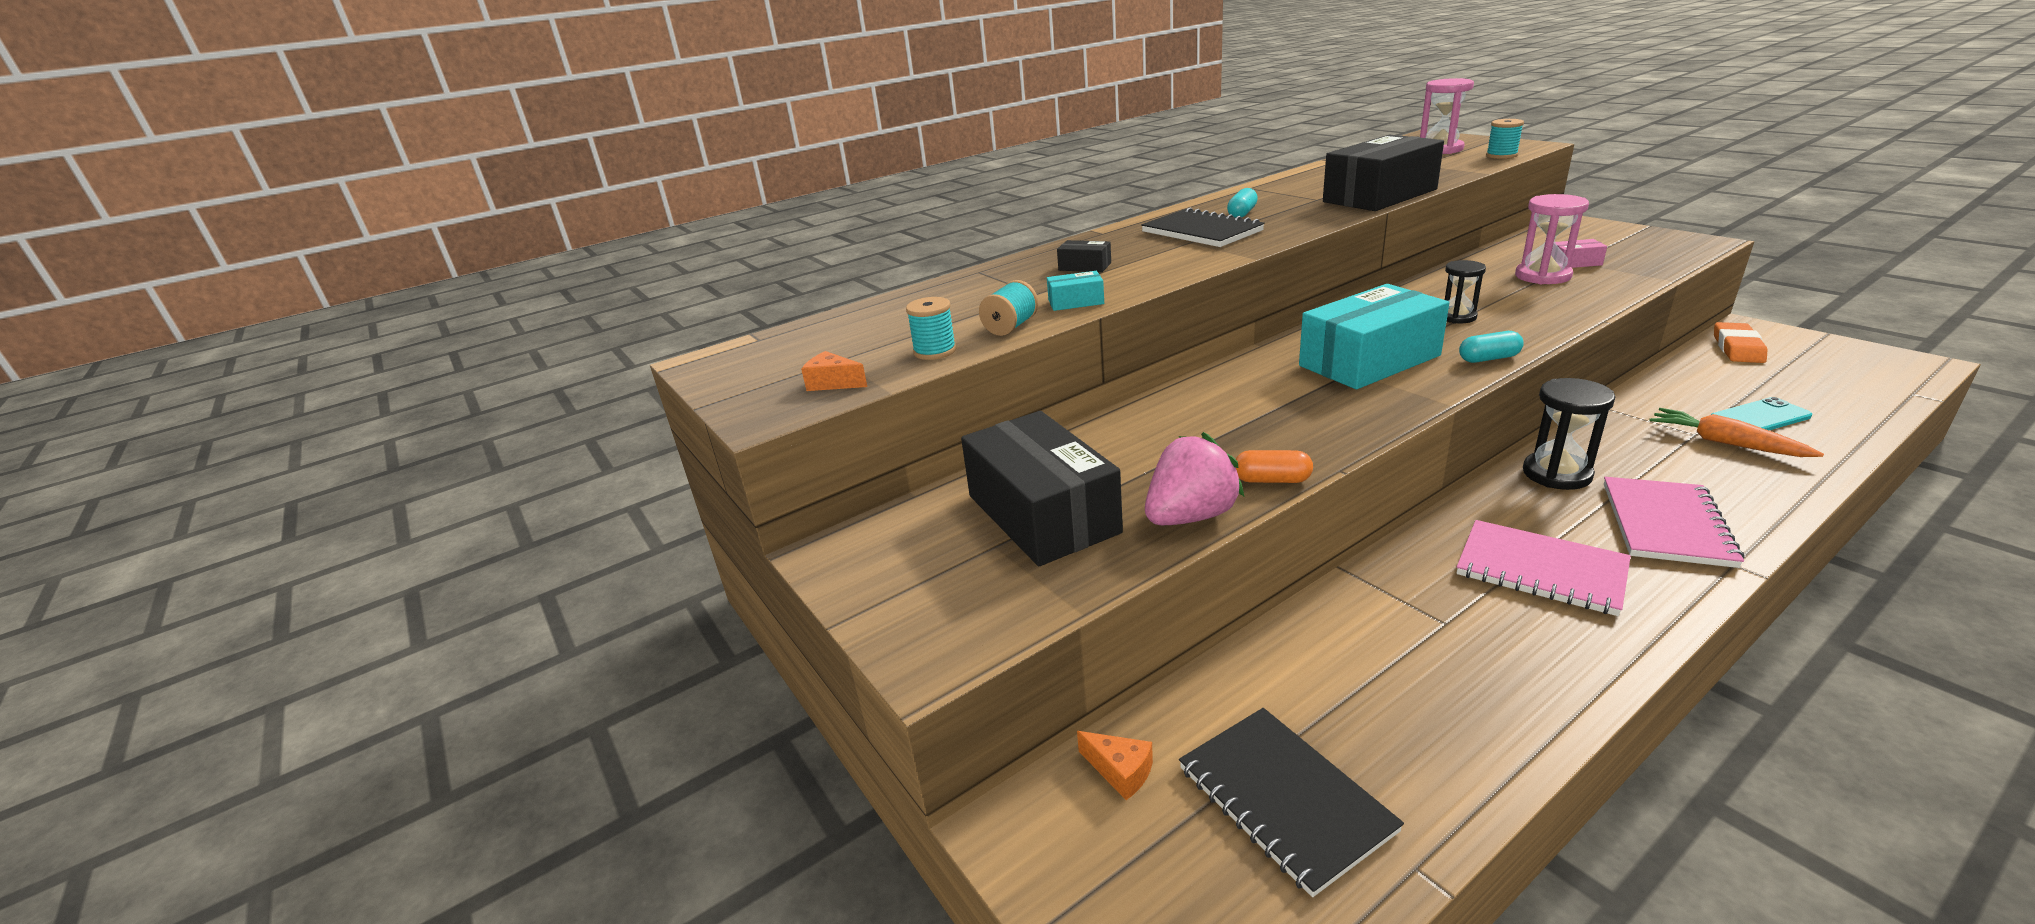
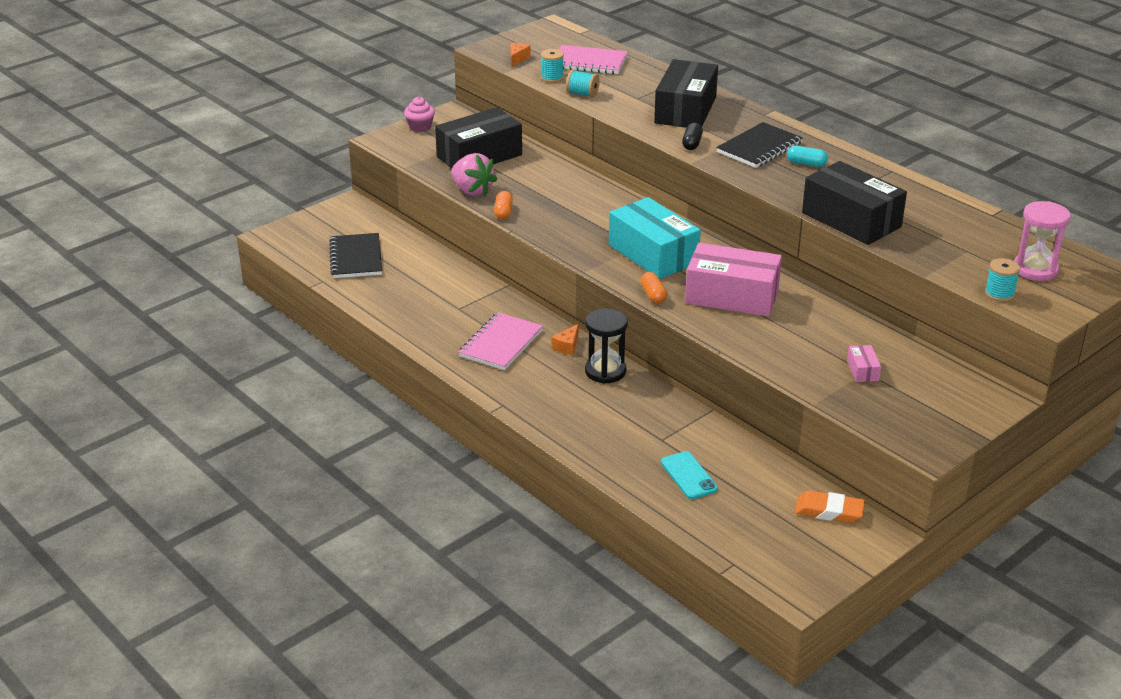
camera: 80 degrees right, 5 degrees up
(884, 598) = (420, 127): none -> pink cupcake
(1076, 302) = (618, 109): turquoise box -> none
(1085, 266) = (685, 110): black box -> black box, size x2.43
(1120, 771) = (374, 224): orange cheese -> orange cheese (567, 346)
(1194, 260) = (692, 143): none -> black capsule
(1284, 799) = (356, 258): black notebook -> black notebook turned 60 degrees counterclockwise
(1457, 317) = (732, 296): black hourglass -> pink box
(1488, 358) = (653, 295): turquoise capsule -> orange capsule
(1542, 276) = (826, 348): pink hourglass -> none
(1665, 524) = (544, 394): pink notebook -> pink notebook (589, 62)
(1725, 443) = (648, 448): orange carrot -> none

